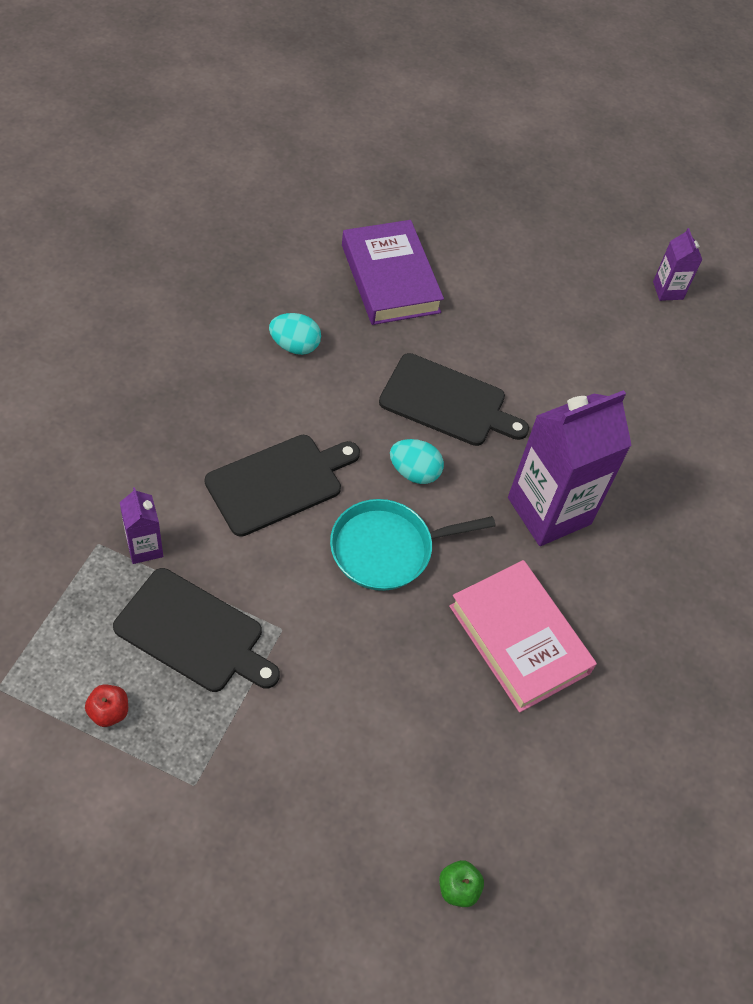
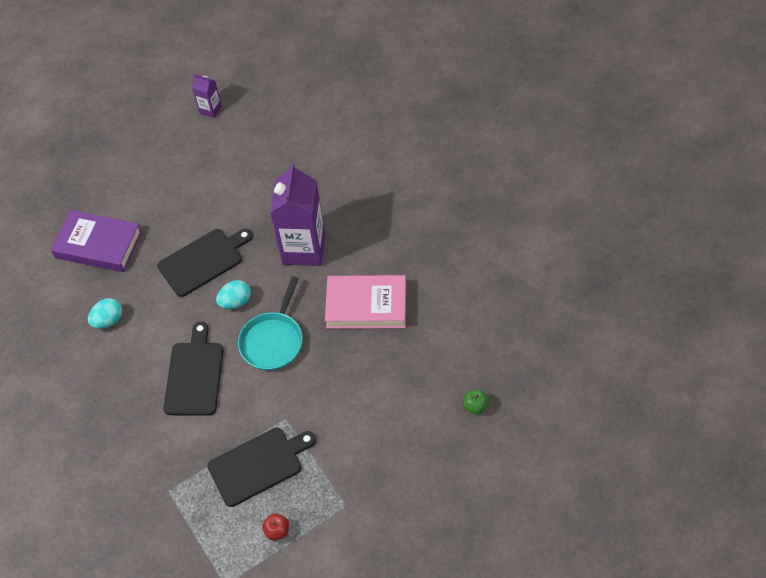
camera: 45 degrees left, 0 degrees up
(144, 547) = (188, 466): purple carton -> none

